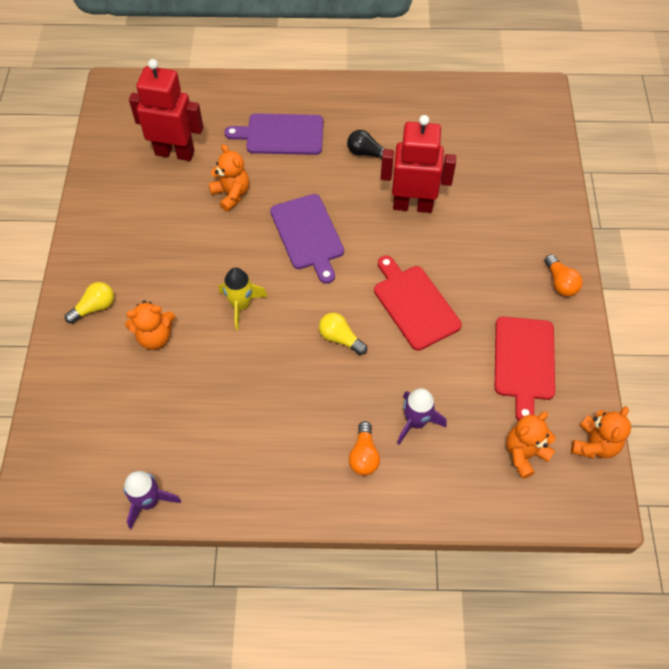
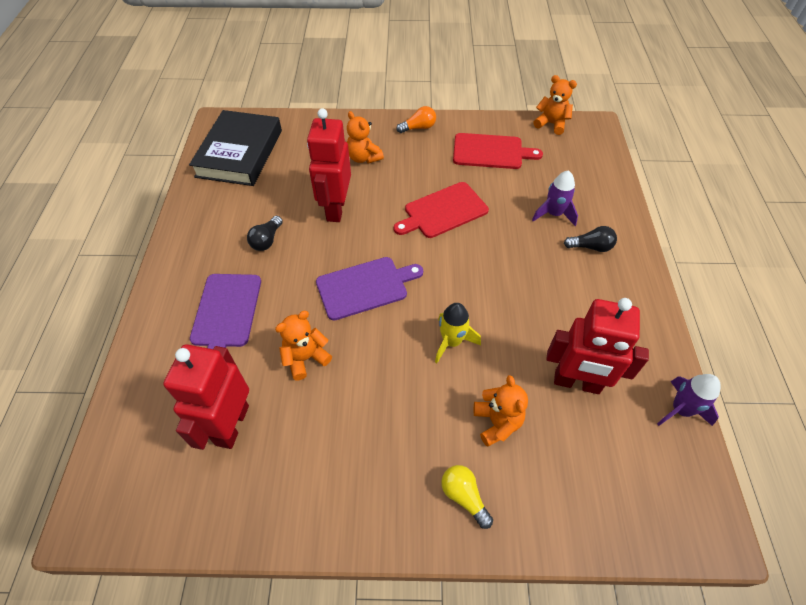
camera: 90 degrees left, 5 degrees down
(187, 409) = (576, 383): none -> red robot
(340, 338) = (482, 262): yellow light bulb -> none
(364, 455) = (591, 247): orange light bulb -> black light bulb
(491, 116) = (239, 153): none -> black book
(524, 454) = (566, 157): orange teddy bear -> orange teddy bear (363, 158)

